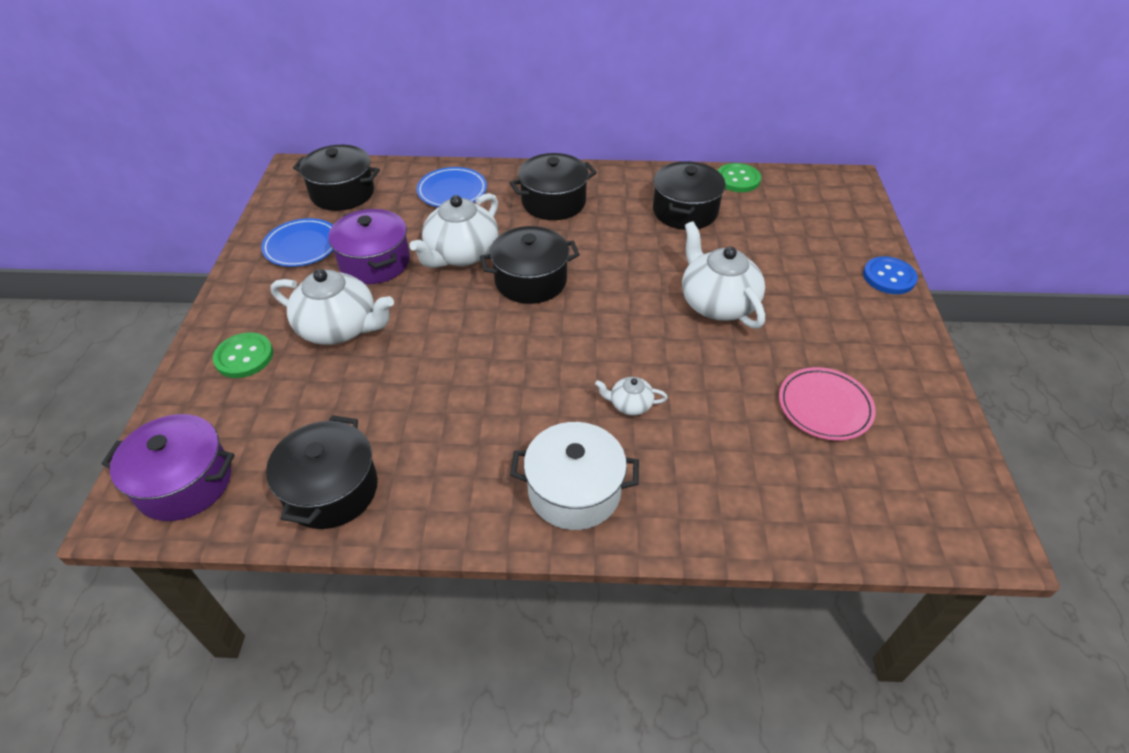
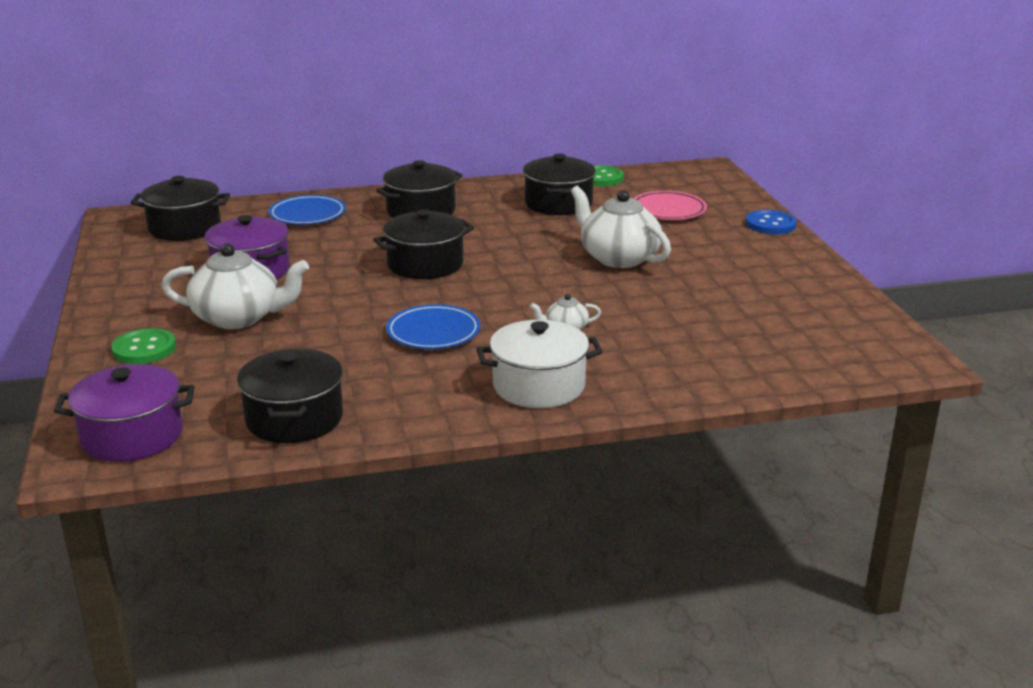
camera: 15 degrees left, 20 degrees down
(302, 246) = (161, 268): blue plate -> blue plate (433, 332)
(461, 254) = (342, 255): white teapot -> none
(824, 406) = (746, 307): pink plate -> pink plate (668, 210)

